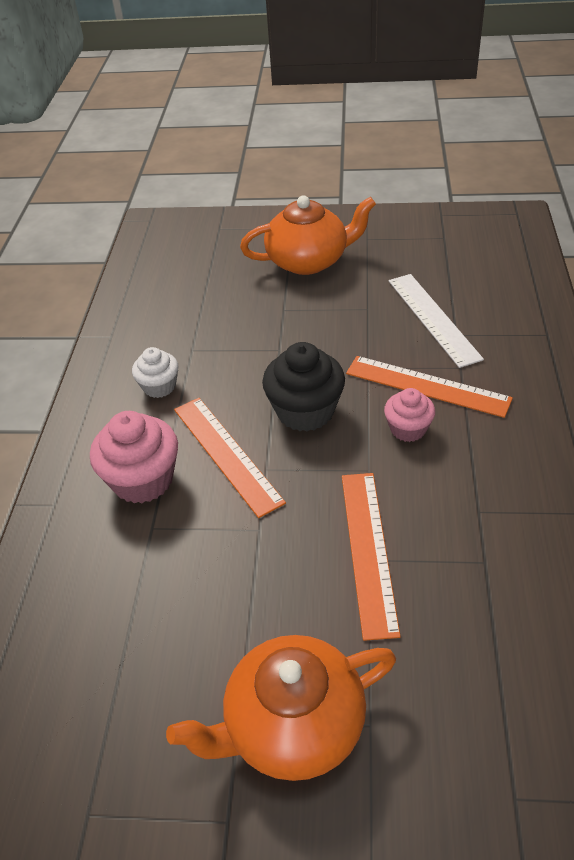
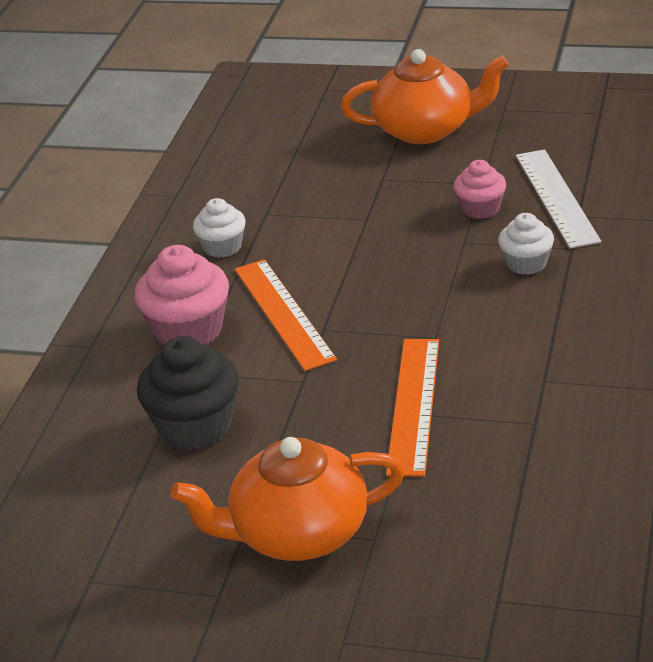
camera: 10 degrees right, 10 degrees down
(305, 411) = (380, 279): black cupcake -> black cupcake (195, 426)
(408, 429) = (491, 303): pink cupcake -> pink cupcake (480, 209)
(427, 386) = (526, 263): orange ruler -> white cupcake

